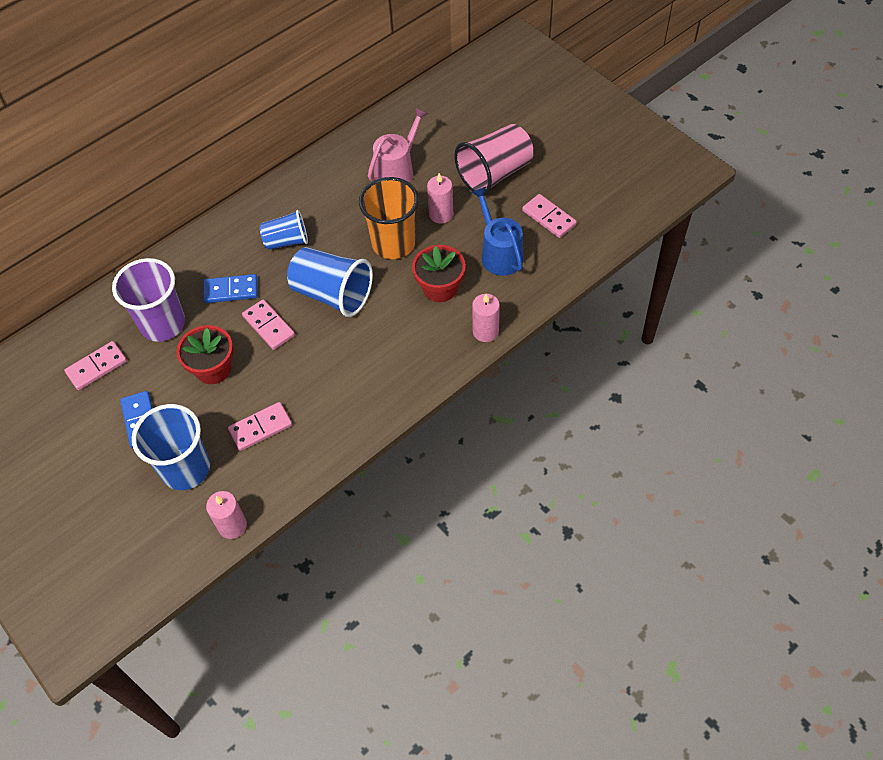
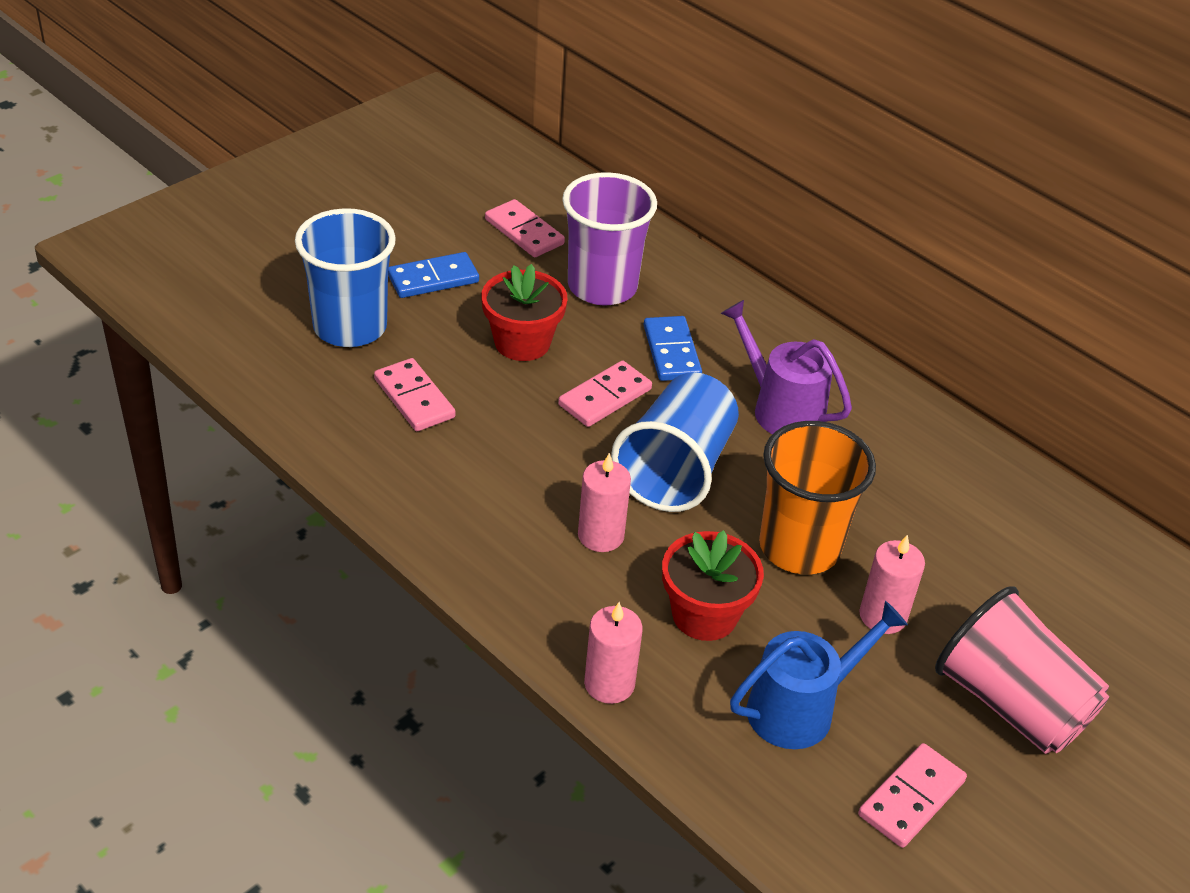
camera: 80 degrees right, 15 degrees down
(232, 525) = (250, 378): pink candle -> pink candle (601, 535)
(286, 241) = (781, 409): blue cup -> purple watering can
(397, 170) = (977, 549): pink watering can -> none

